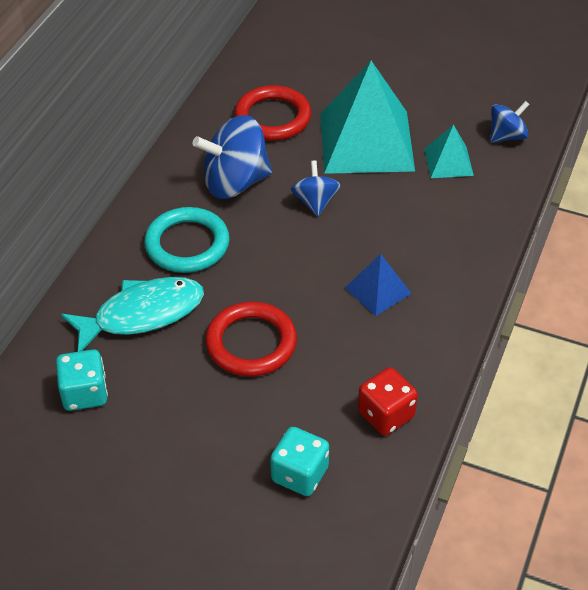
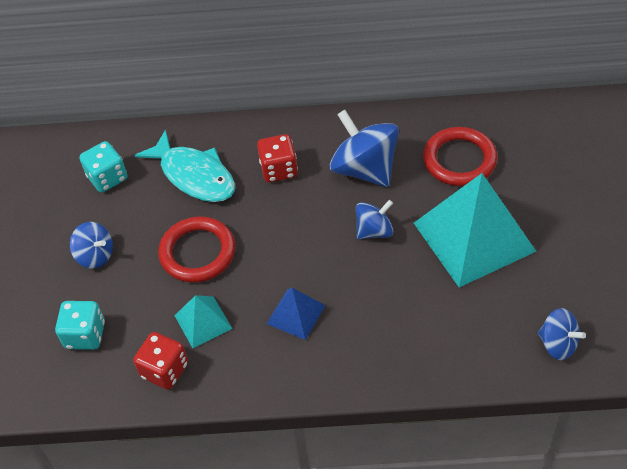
camera: 70 degrees right, 5 degrees up
(187, 244) = (279, 170): turquoise ring -> red dice
(193, 435) = (95, 255): none -> blue spinning top
(448, 162) = (488, 309): turquoise pyramid -> turquoise pyramid (203, 322)

